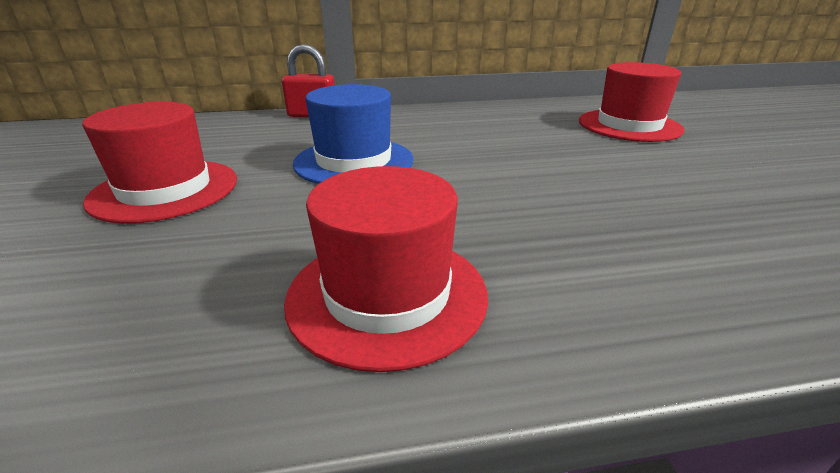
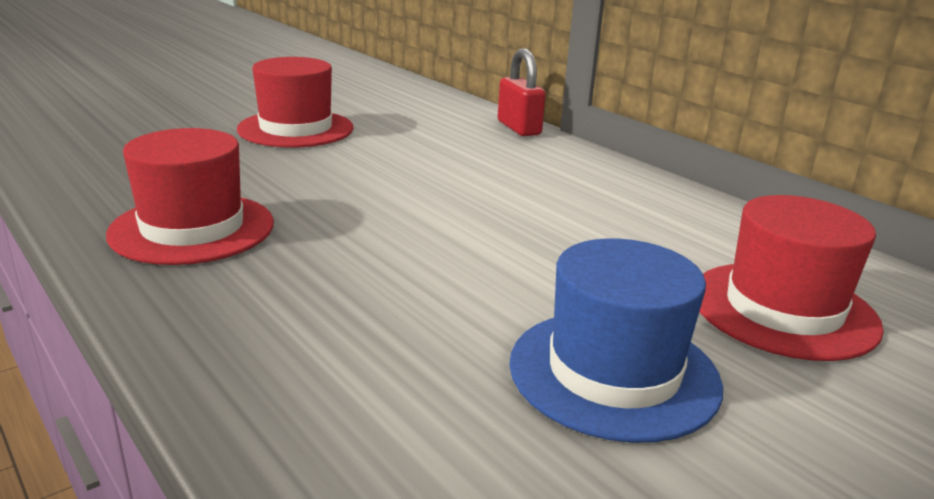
camera: 60 degrees right, 5 degrees down
(354, 161) = (416, 170): blue hat -> blue hat (614, 372)

